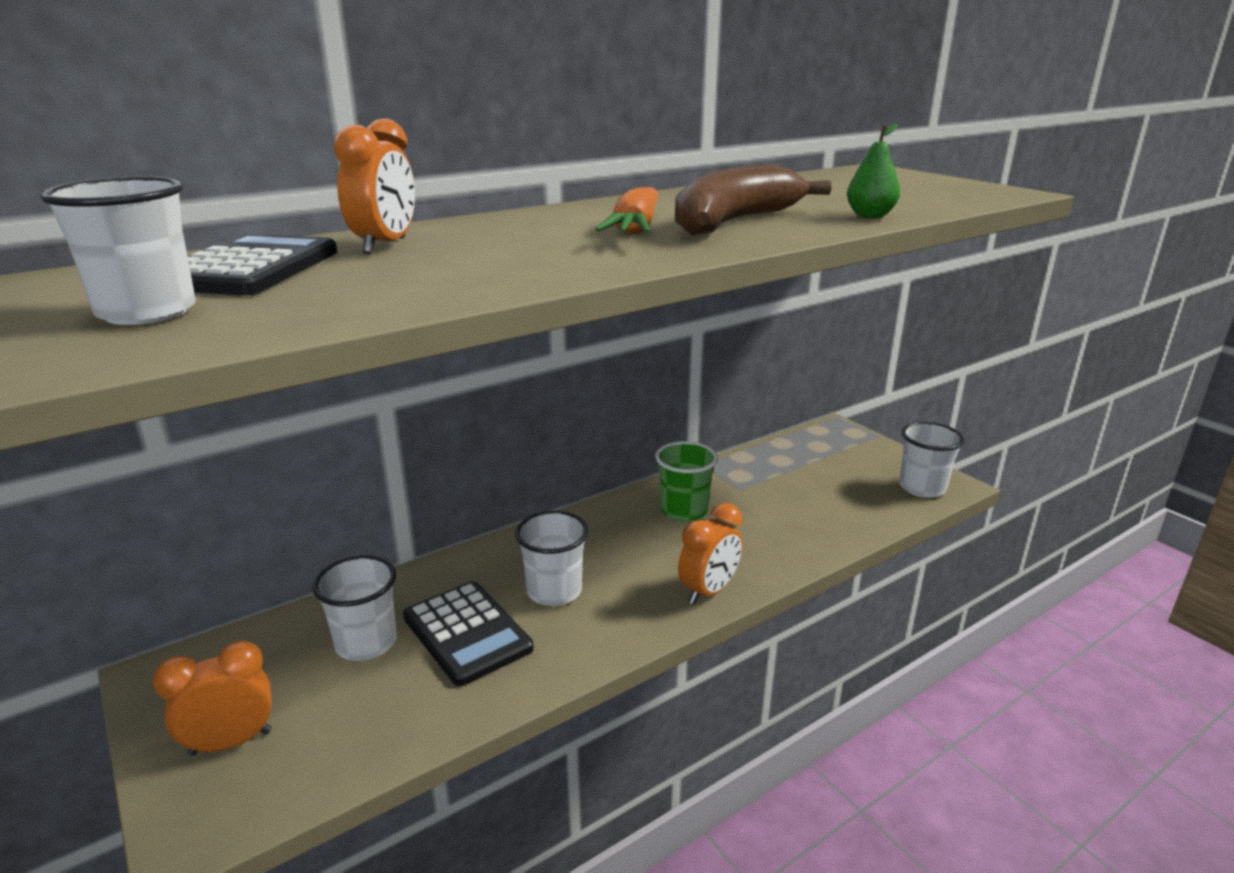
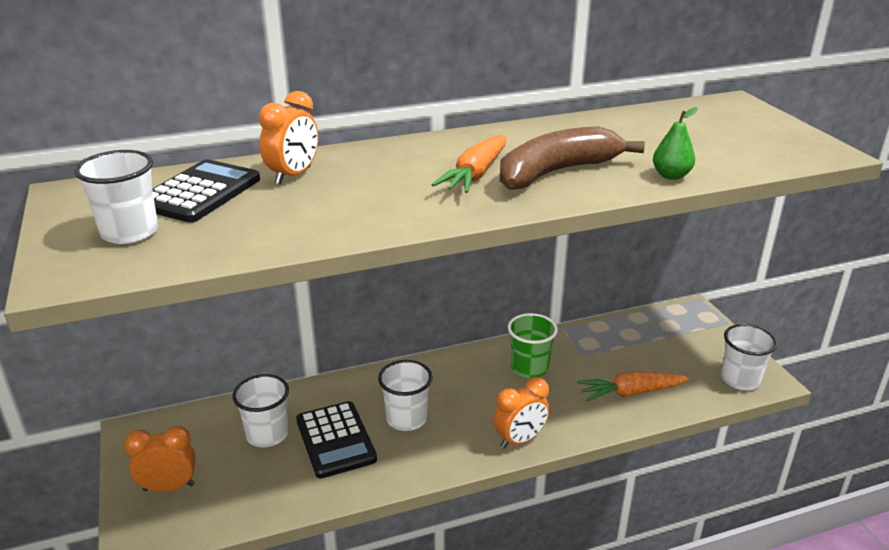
camera: 15 degrees right, 5 degrees up
(812, 519) = (630, 393): none -> orange carrot

